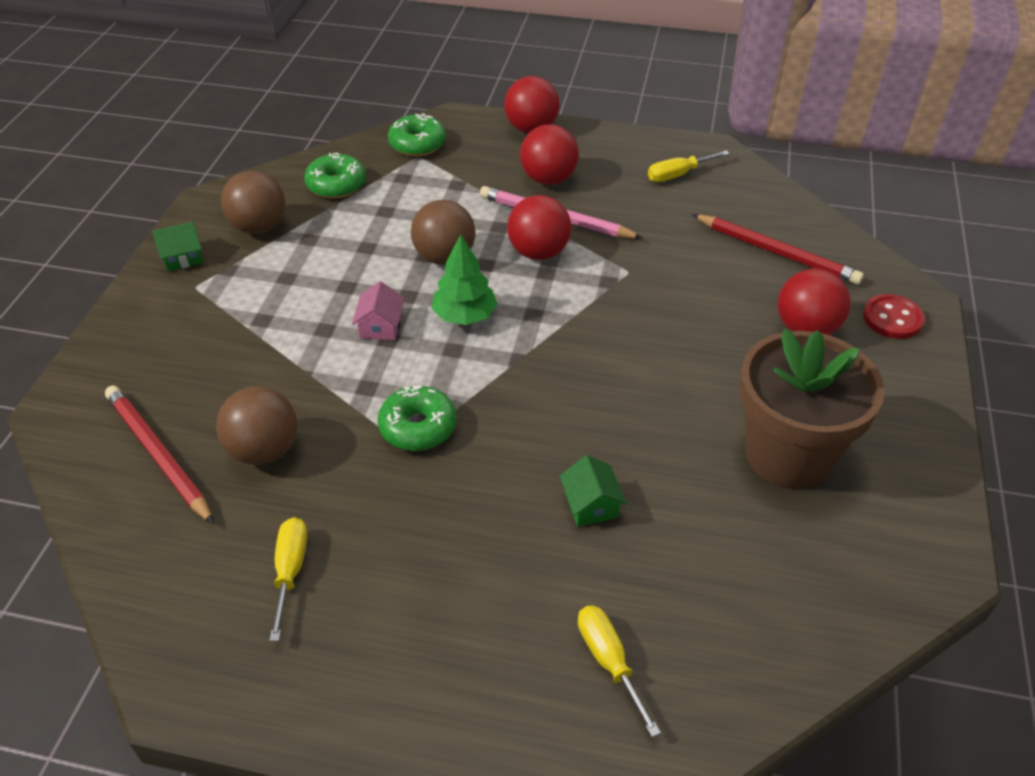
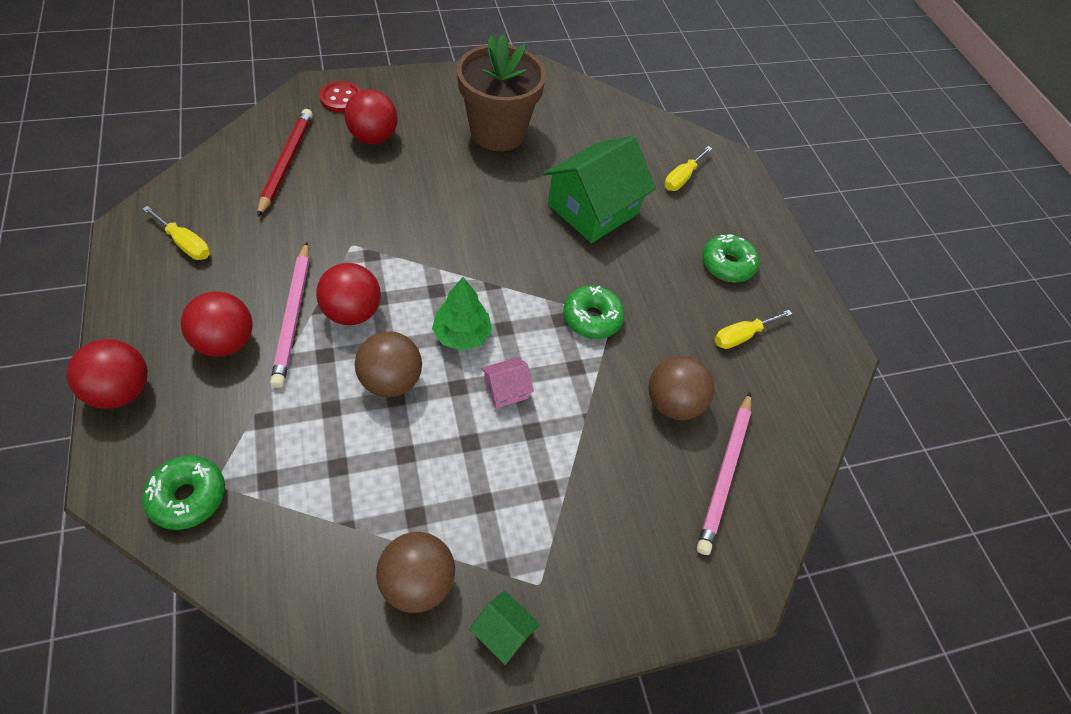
camera: 125 degrees left, 10 degrees up
(159, 455) = (724, 473): red pencil -> pink pencil
(336, 185) = (306, 543): green donut -> green donut (727, 264)
(591, 504) = (593, 209): green house -> green house, size x2.31

